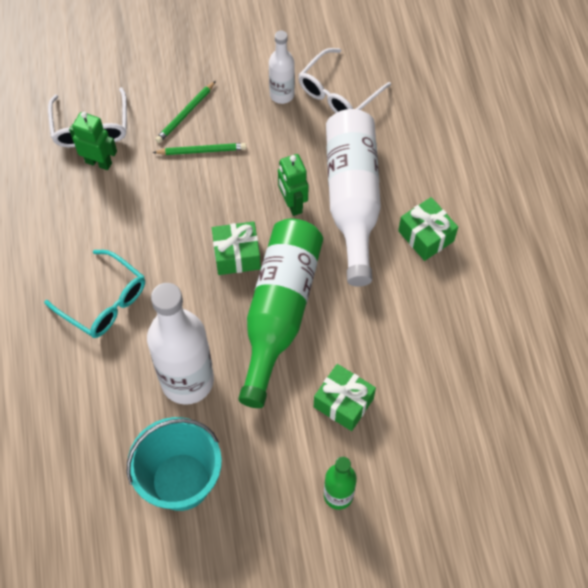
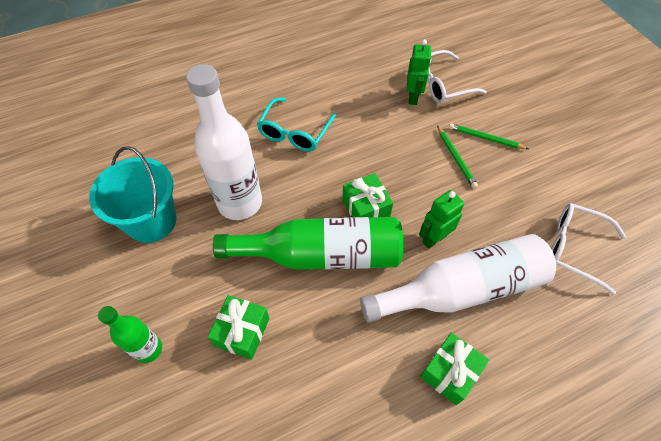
camera: 75 degrees right, 5 degrees down
(282, 94) = (545, 202): white bottle -> none

